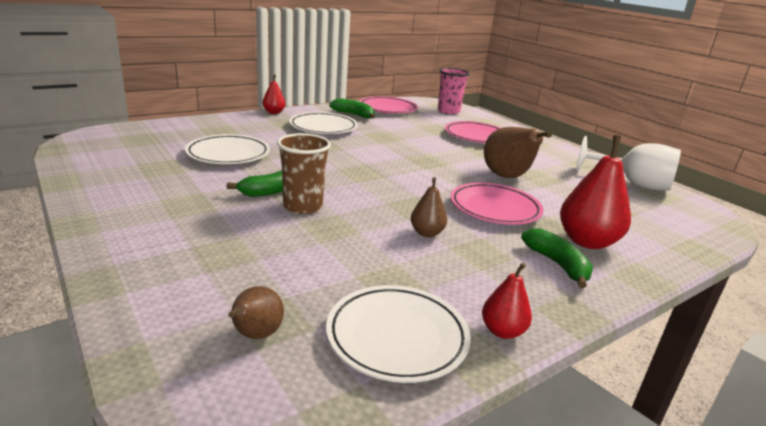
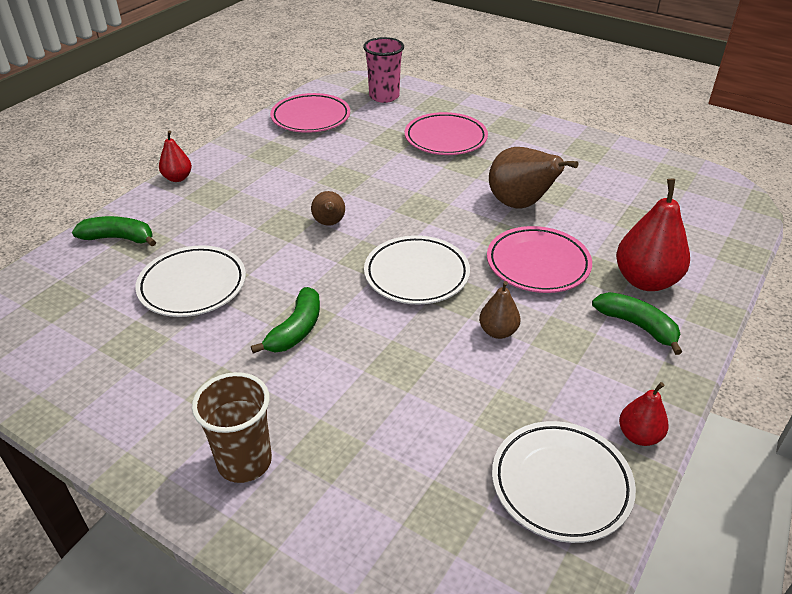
camera: 20 degrees left, 15 degrees up
(255, 335) = (443, 540): brown pear -> brown pear (329, 223)
(303, 206) = (348, 343): brown cup -> brown cup (244, 462)
(323, 127) = (262, 187): white plate -> white plate (416, 274)
(354, 115) = (279, 146): green banana -> green banana (119, 238)
(632, 183) = (642, 167): white goblet -> none

